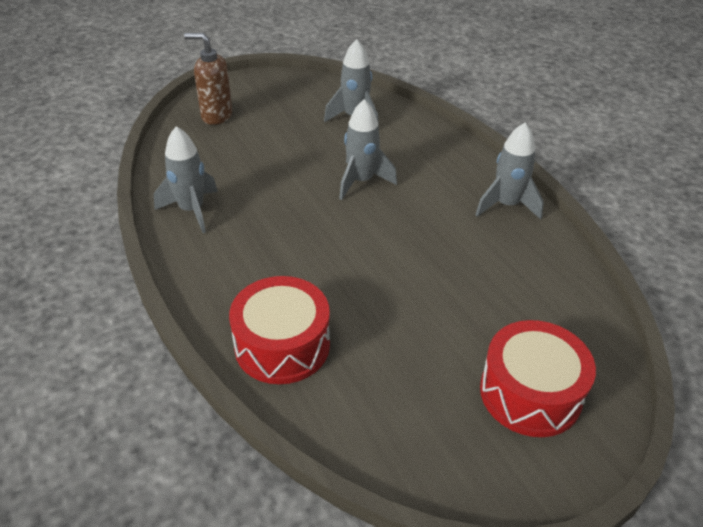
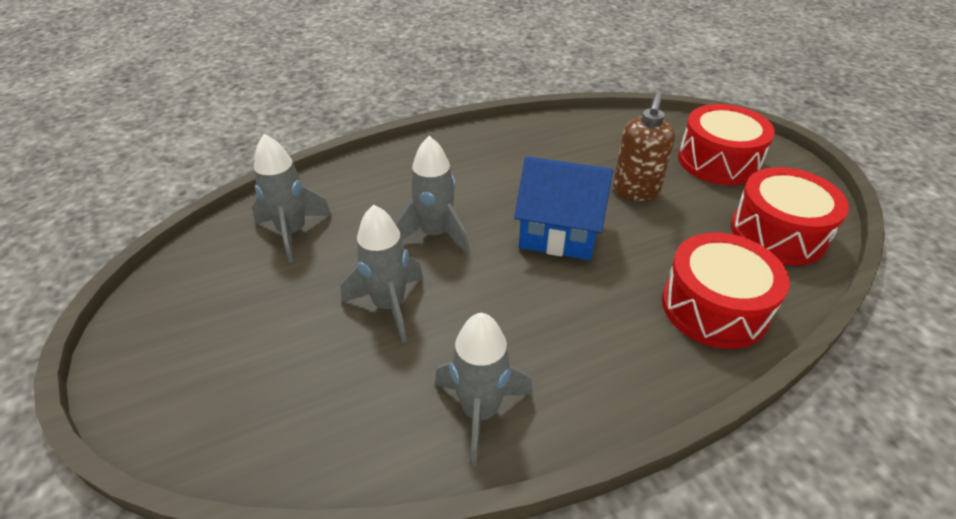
camera: 85 degrees left, 0 degrees up
(216, 116) = (220, 394): brown soap dispenser -> brown soap dispenser (635, 191)
(372, 250) = (559, 233): none -> blue house
(396, 422) = (778, 233): none -> red drum
(506, 205) = (488, 142): grey rocket -> grey rocket (389, 305)

